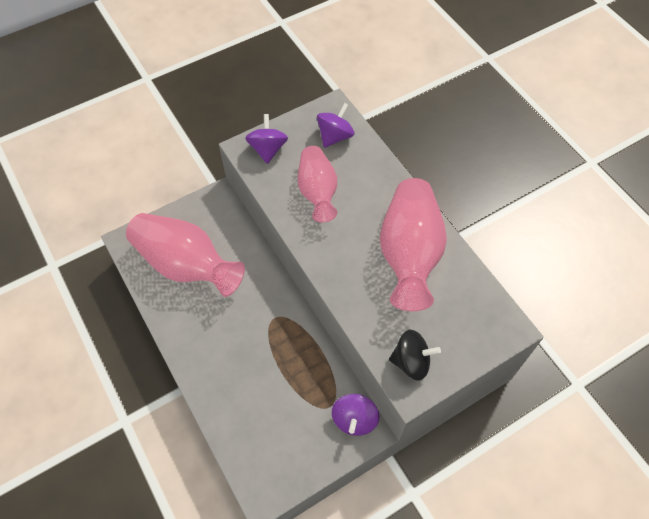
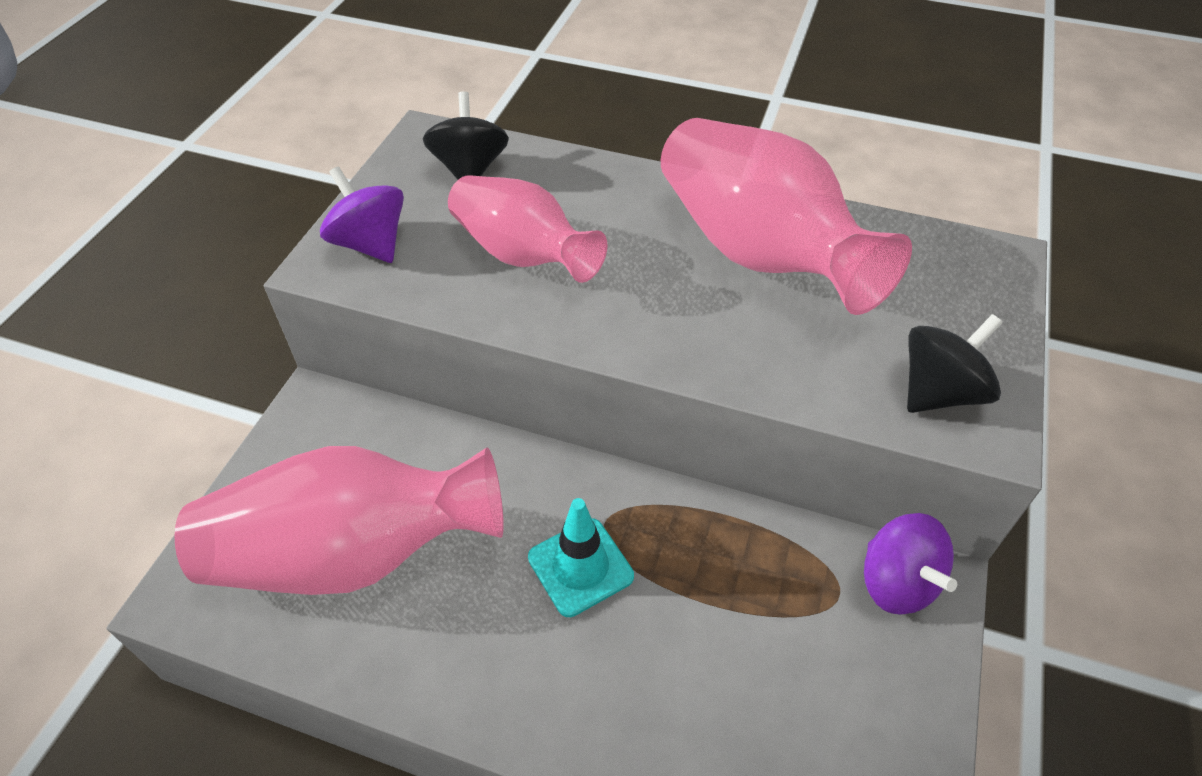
camera: 40 degrees left, 10 degrees down
(252, 326) = (580, 567): none -> turquoise traffic cone
(335, 136) = (470, 169): purple spinning top -> black spinning top

